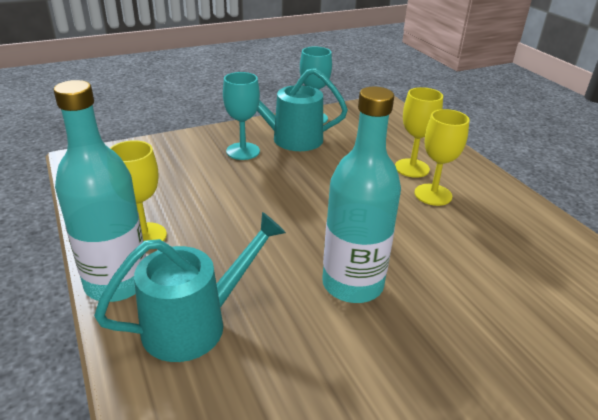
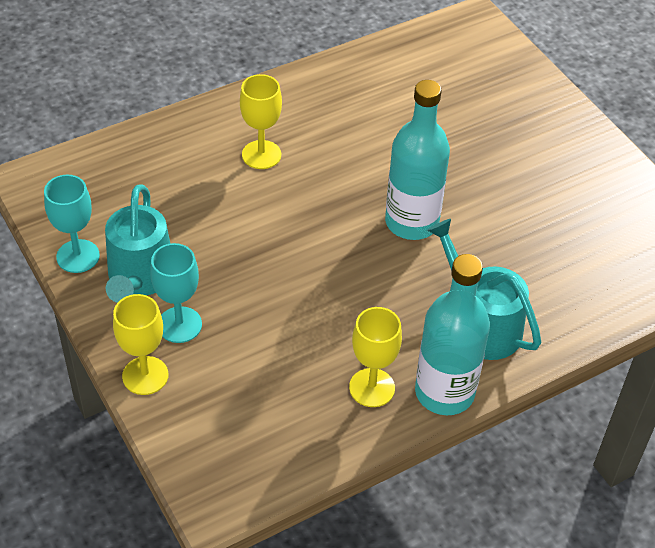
camera: 95 degrees left, 15 degrees up
(412, 168) = (207, 166): yellow goblet -> yellow goblet (145, 375)

